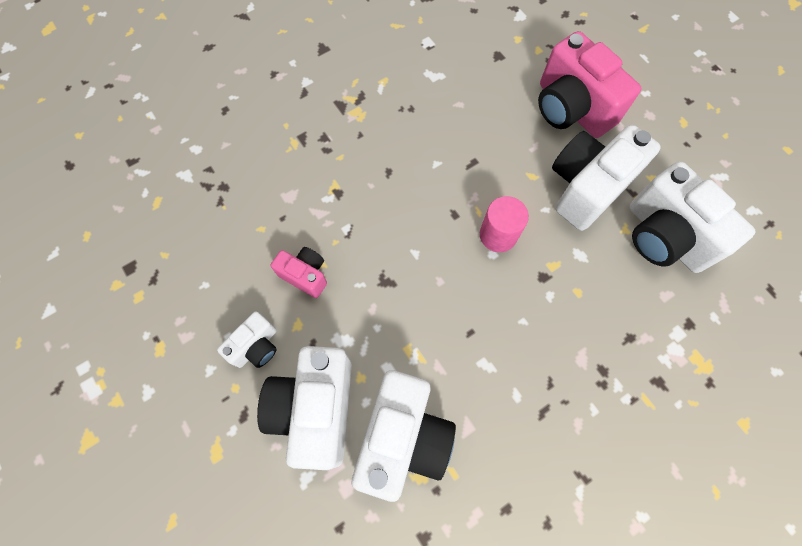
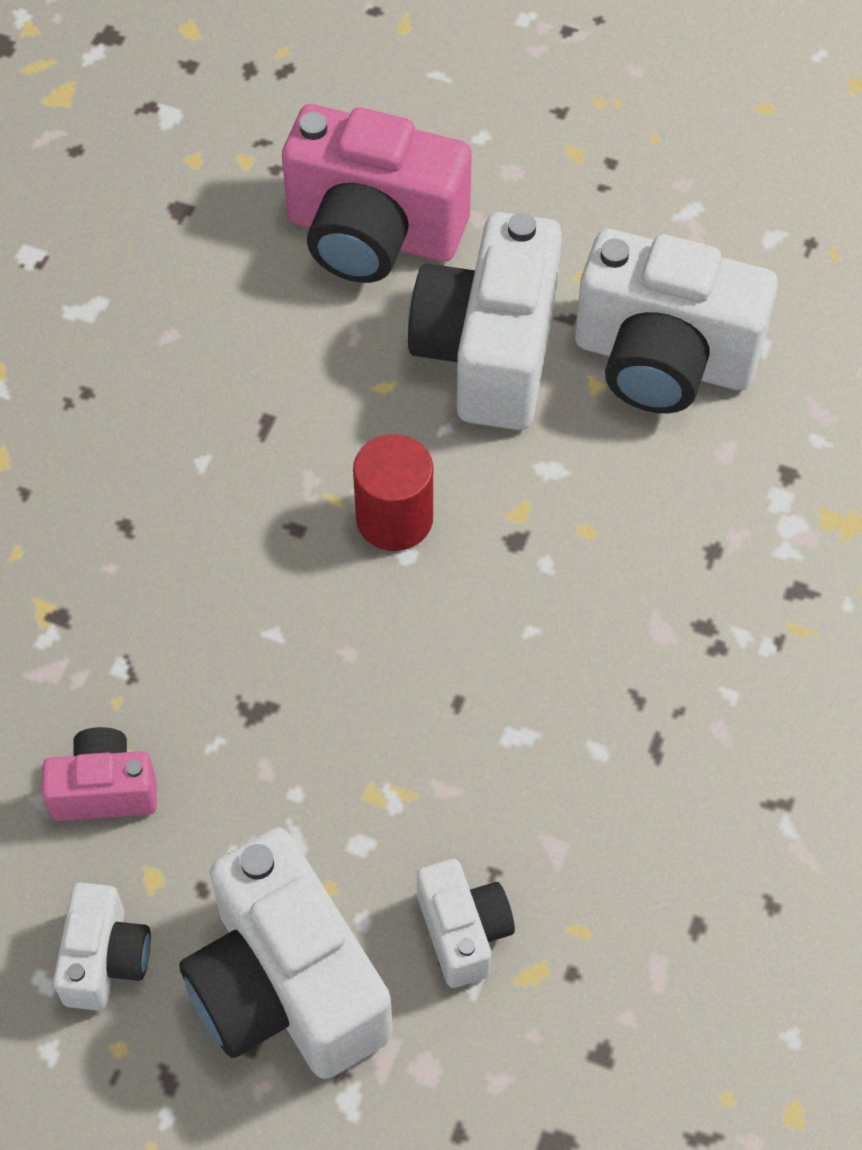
camera: 35 degrees left, 10 degrees down
(403, 437) = (463, 932): white camera -> white camera, size x0.52
(498, 235) = (394, 518): pink cylinder -> red cylinder

